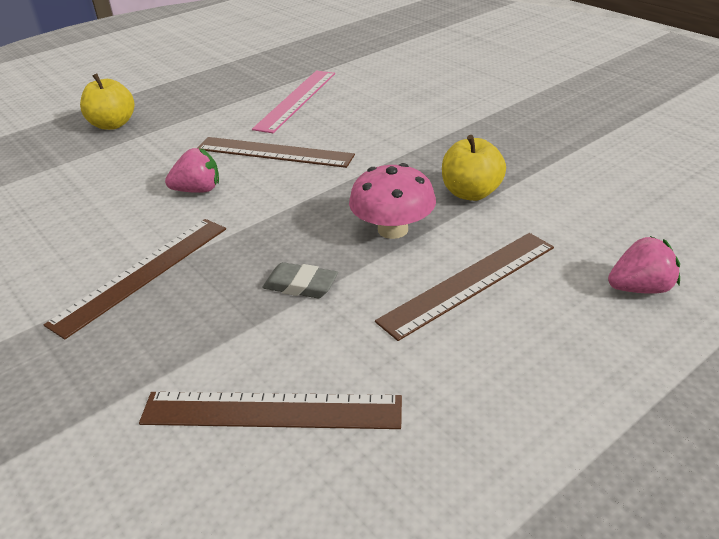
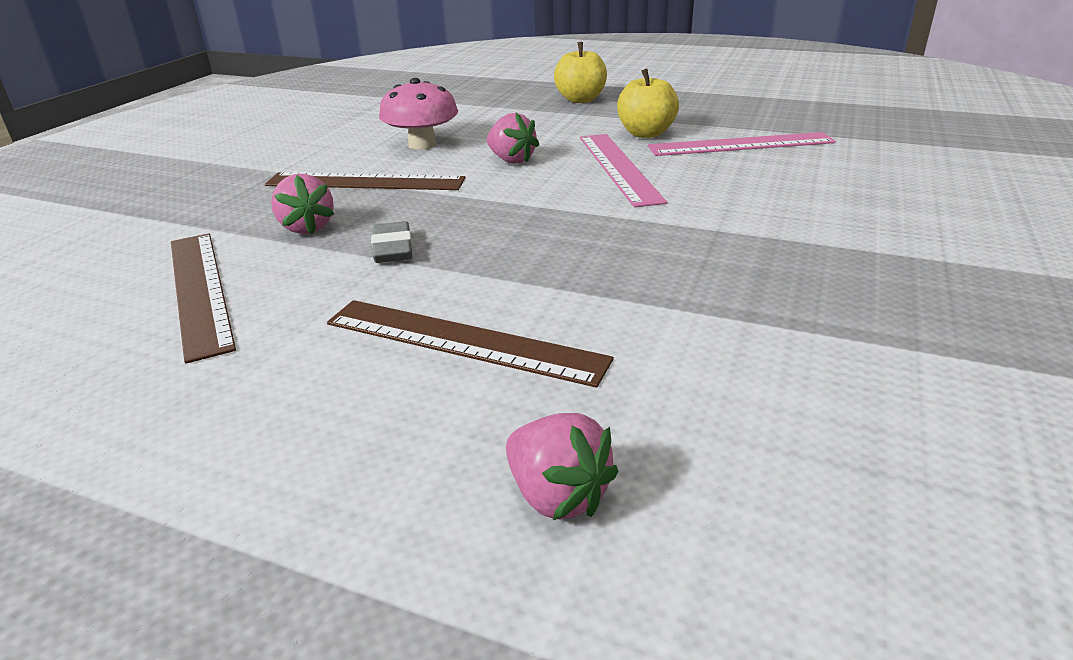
camera: 60 degrees right, 5 degrees down
(206, 326) = (307, 227): none -> pink strawberry
(274, 152) = (618, 167): brown ruler -> pink ruler
(393, 229) = (534, 266): pink mushroom -> pink mushroom (422, 144)
(471, 193) = (669, 293): yellow apple -> yellow apple (646, 133)

